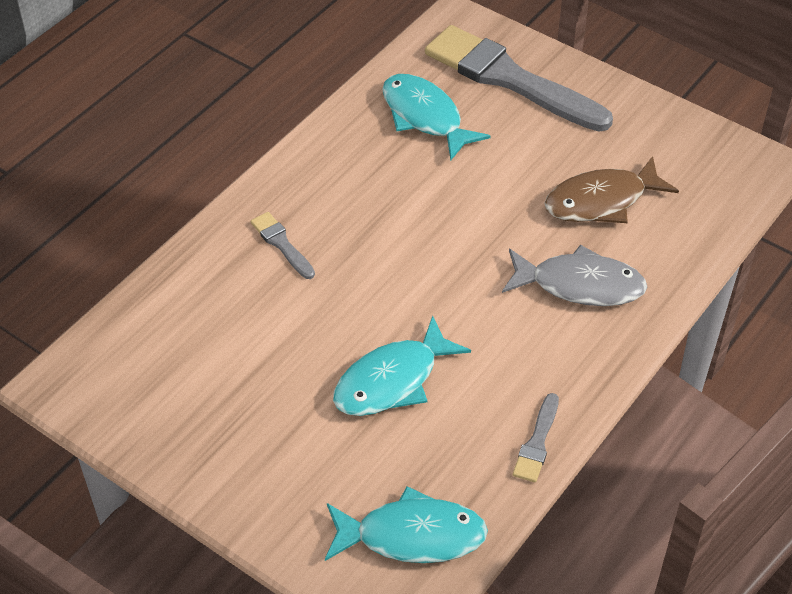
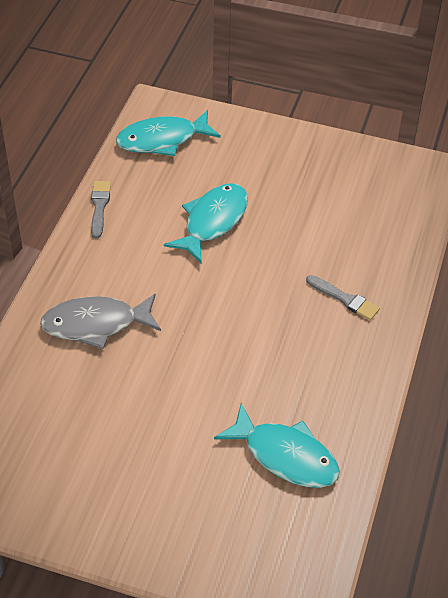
camera: 160 degrees right, 0 degrees up
(510, 79) = (220, 528): grey brush -> none
(601, 201) = (94, 407): brown fish -> none

